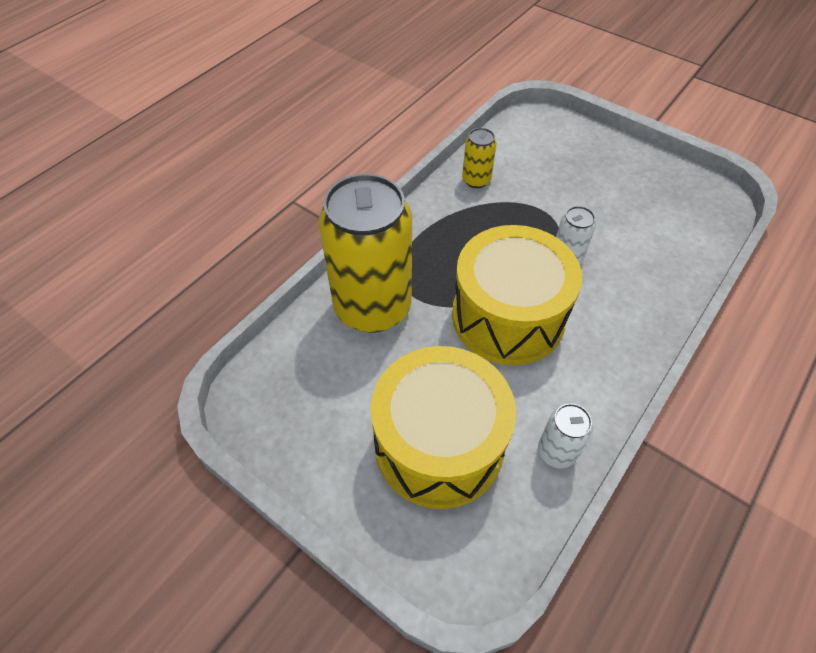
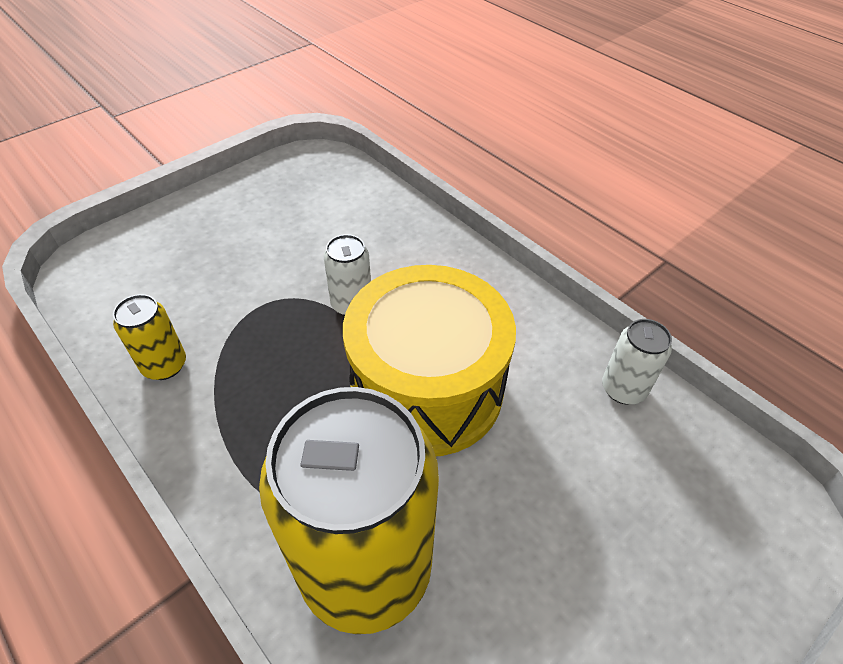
camera: 80 degrees left, 5 degrees down
(439, 445) = (616, 517): yellow drum -> none

